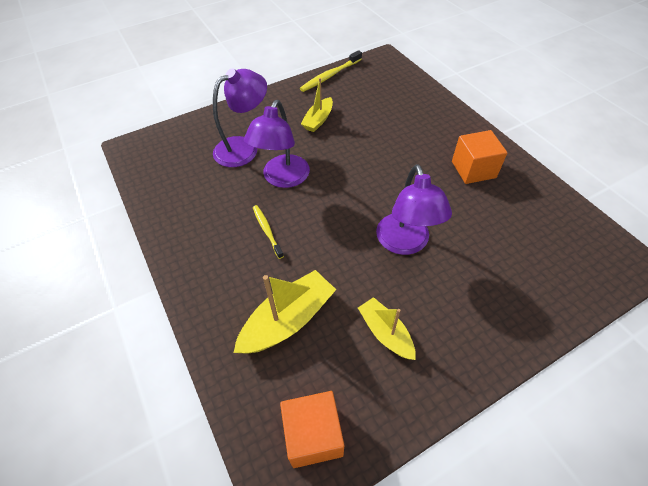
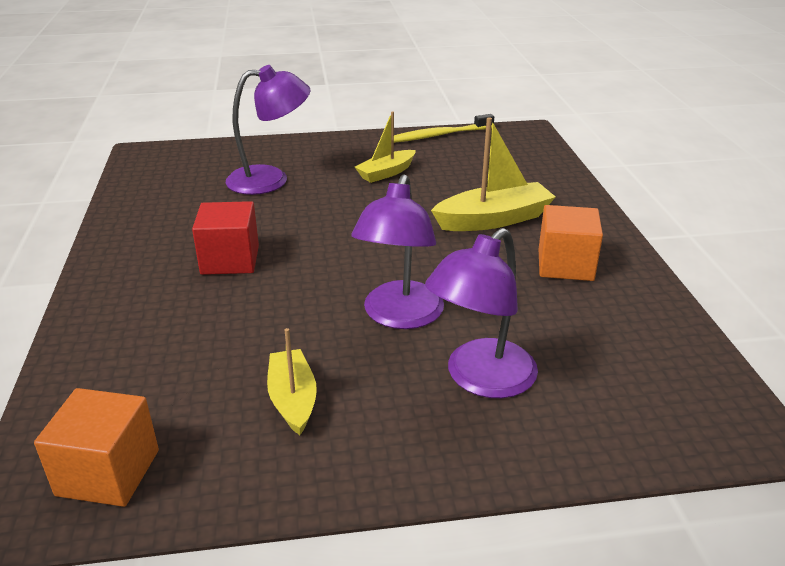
camera: 20 degrees right, 20 degrees down
(267, 230) = (230, 260): yellow toothbrush -> red cube
(282, 178) = (292, 217): purple lamp -> purple lamp (480, 379)
(288, 320) = (179, 350): yellow boat -> yellow boat (493, 220)

